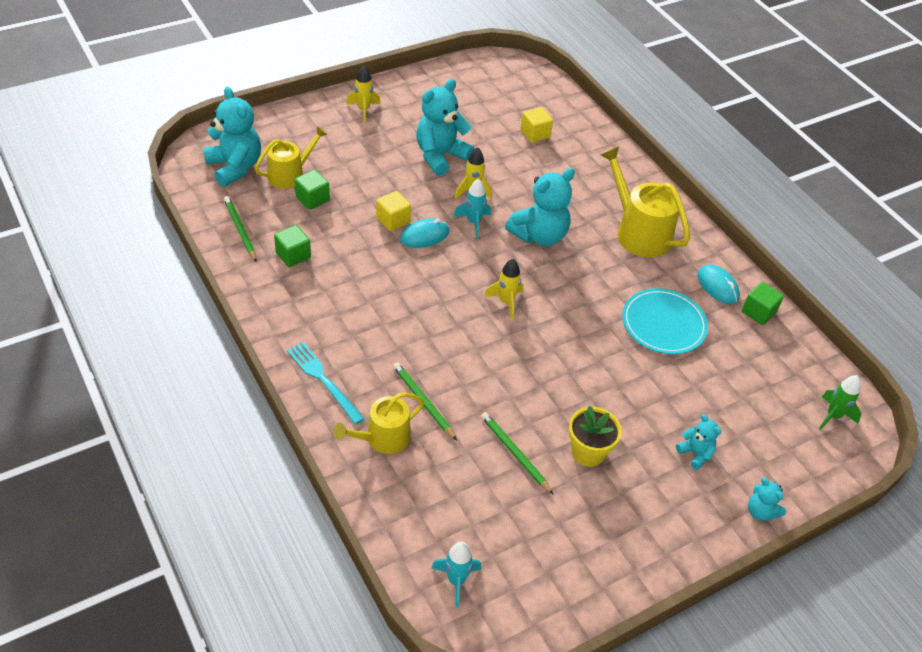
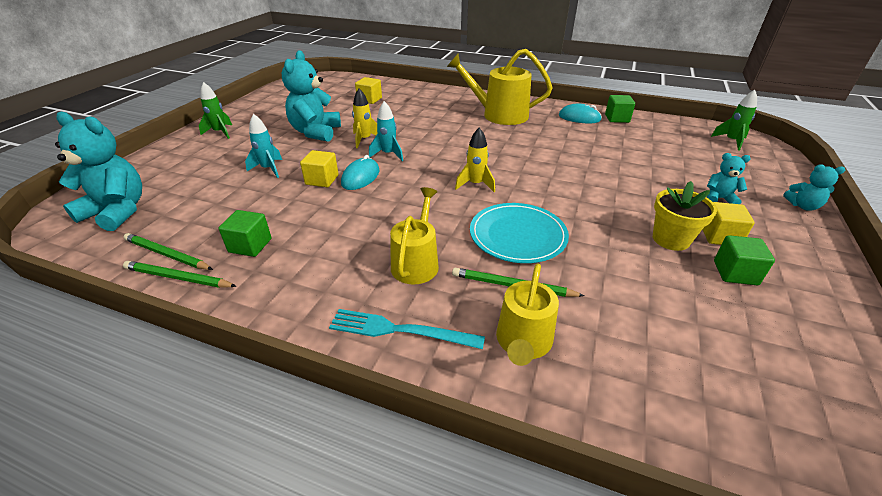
camera: 35 degrees left, 10 degrees down
(290, 174) = (187, 193): yellow watering can -> yellow watering can (416, 262)
(312, 199) = (229, 198): green cube -> green cube (735, 273)
(363, 110) = (220, 132): yellow rocket -> green rocket
(456, 580) = (778, 429): turquoise rocket -> turquoise rocket (269, 169)
(514, 453) = (633, 275): green pencil -> green pencil (178, 278)
(539, 235) = (443, 141): turquoise teddy bear -> none
(632, 478) = (720, 236): none -> yellow cube
(663, 324) = (584, 146): turquoise plate -> turquoise plate (517, 235)

